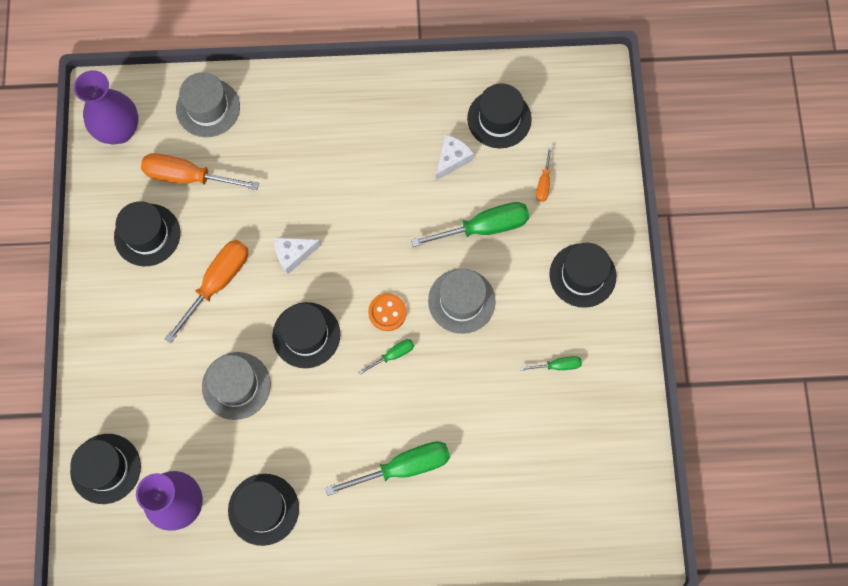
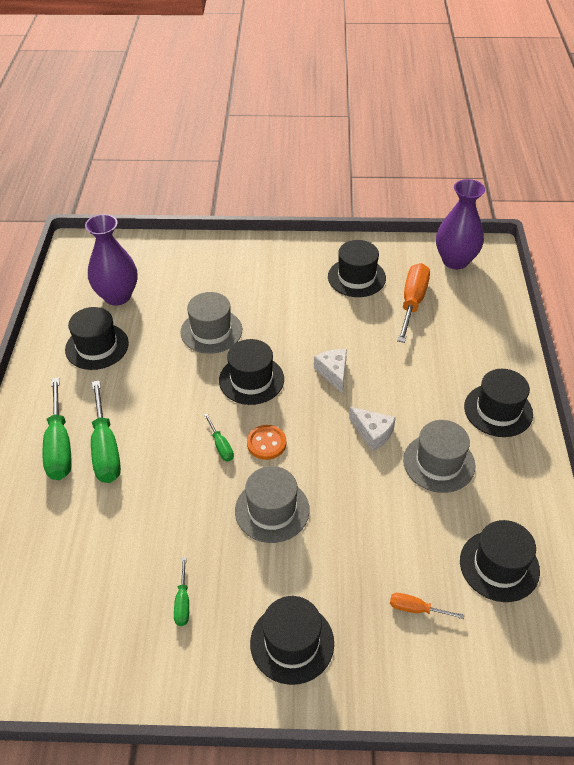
camera: 95 degrees right, 25 degrees down
(105, 468) = (158, 255): black hat -> black hat (498, 410)
(208, 108) = (484, 316): grey hat -> grey hat (439, 463)
(217, 283) = (308, 320): orange screwdriver -> none
(452, 159) = (442, 512): white cheese -> white cheese (373, 433)
(483, 228) = (357, 538): green screwdriver -> green screwdriver (59, 445)

